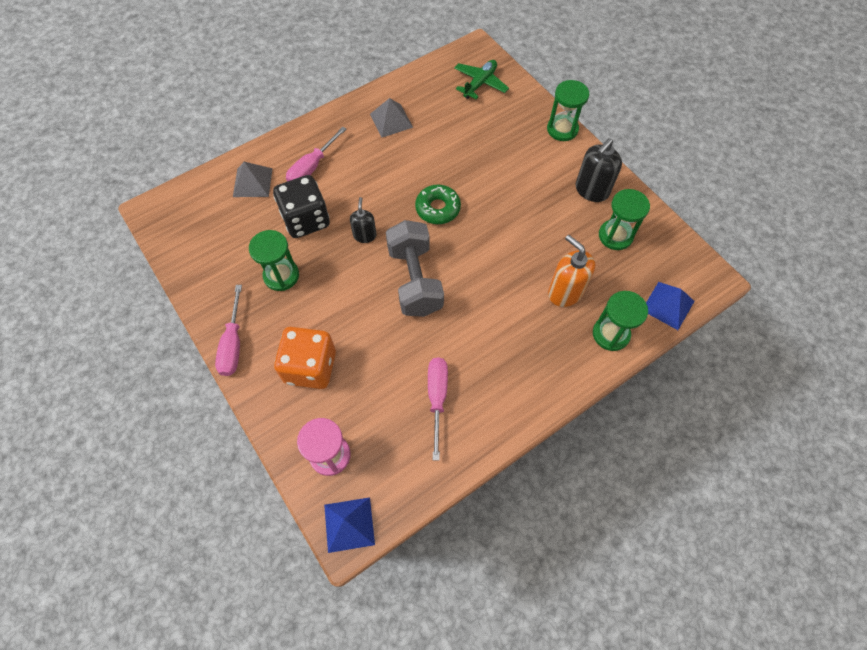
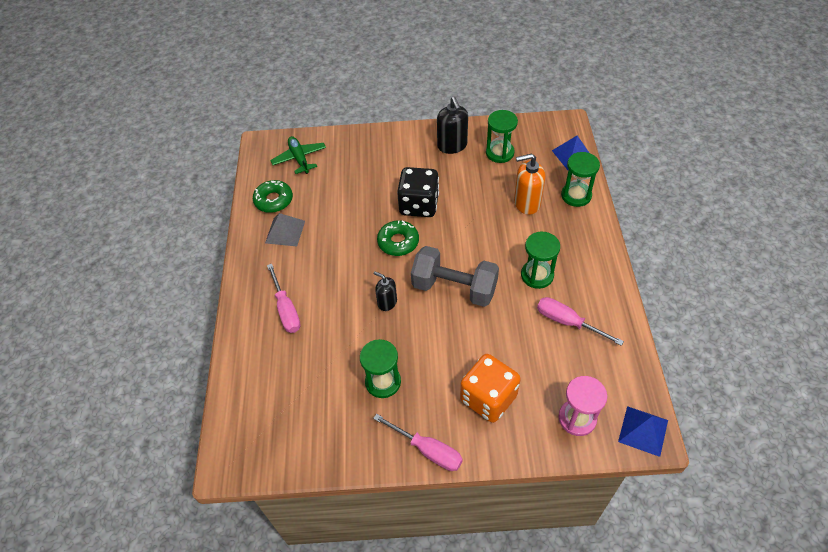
camera: 55 degrees left, 10 degrees down
(252, 182) = (264, 363): grey pyramid -> none
(306, 220) = (338, 338): black dice -> black dice (419, 205)
(419, 93) = (273, 200): none -> green donut
(562, 129) = (385, 134): green hourglass -> green hourglass (537, 275)

